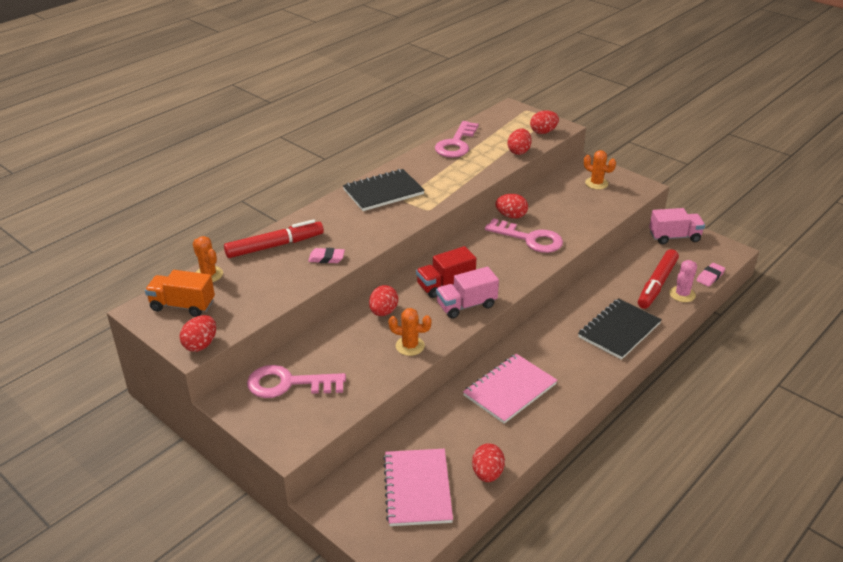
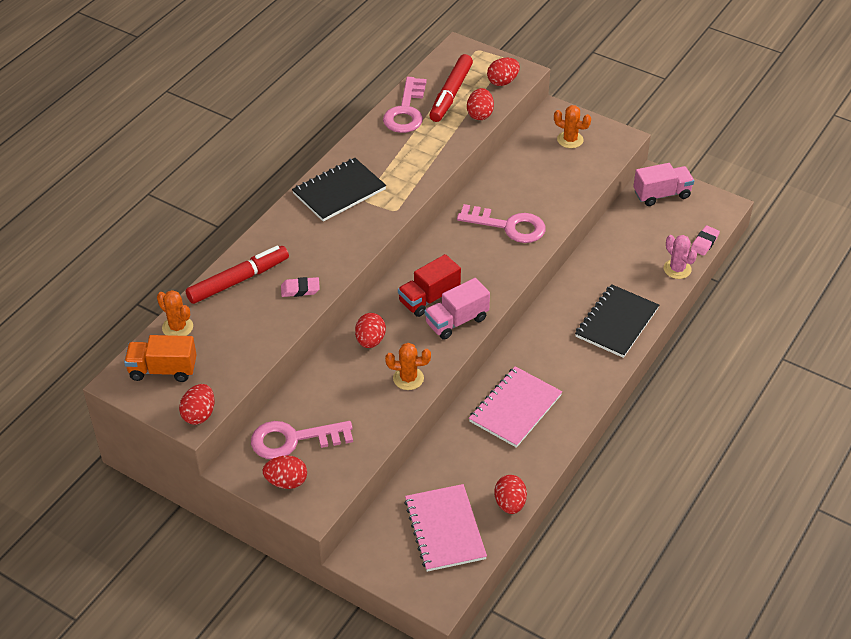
camera: 10 degrees left, 10 degrees up
(511, 216) = (482, 197): red egg -> red egg (286, 482)
(656, 284) = (649, 260): red marker -> red marker (450, 94)
(682, 294) = (677, 269): pink cactus -> pink cactus turned 60 degrees counterclockwise

